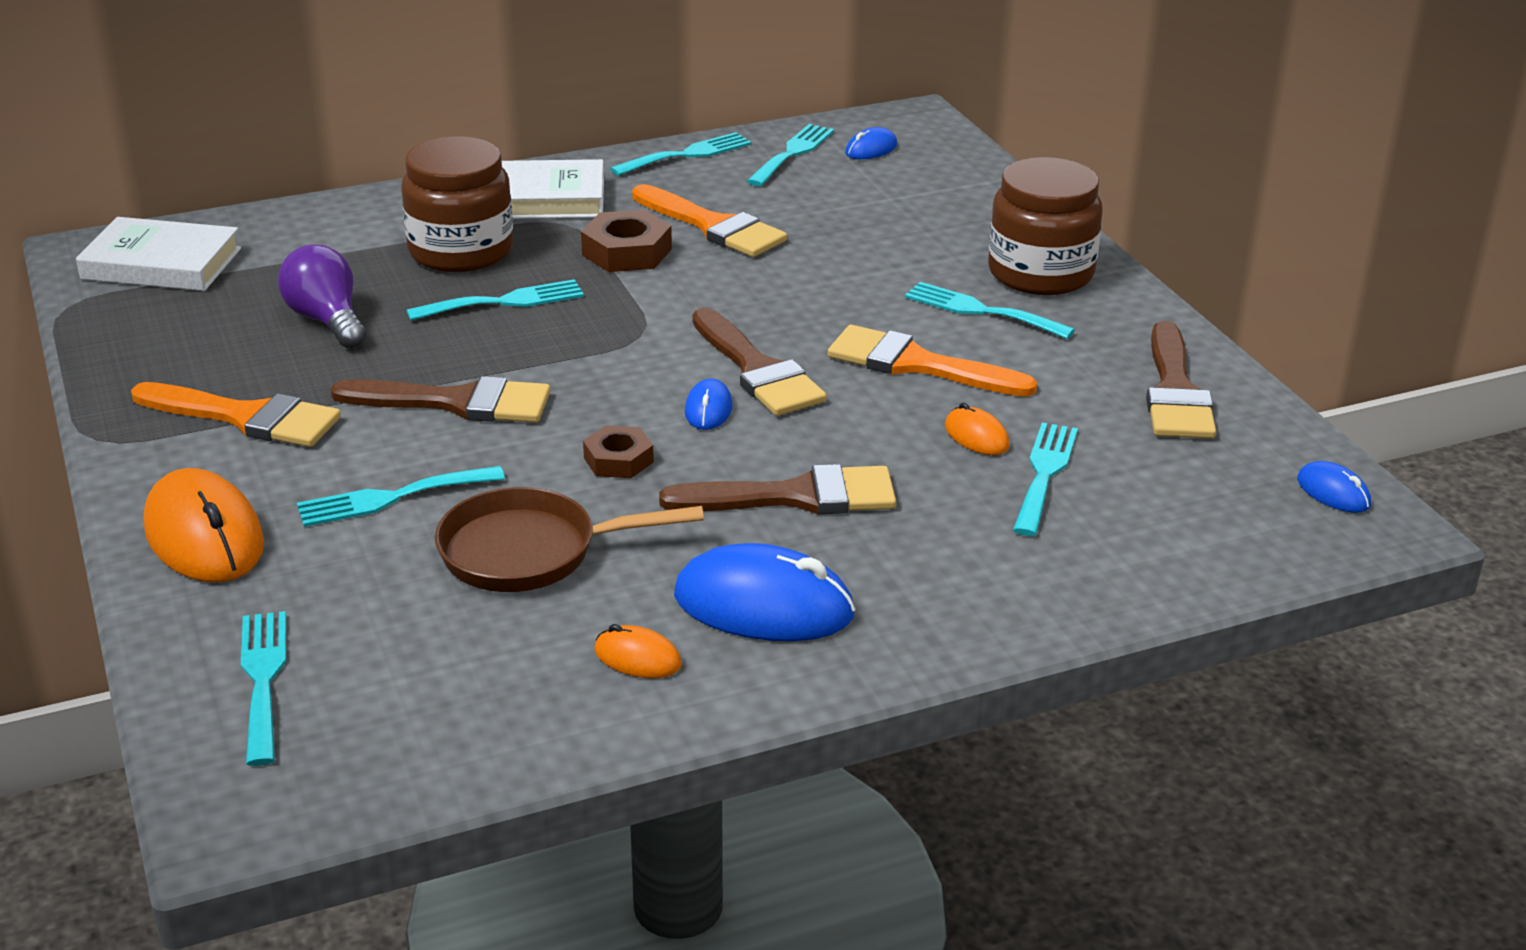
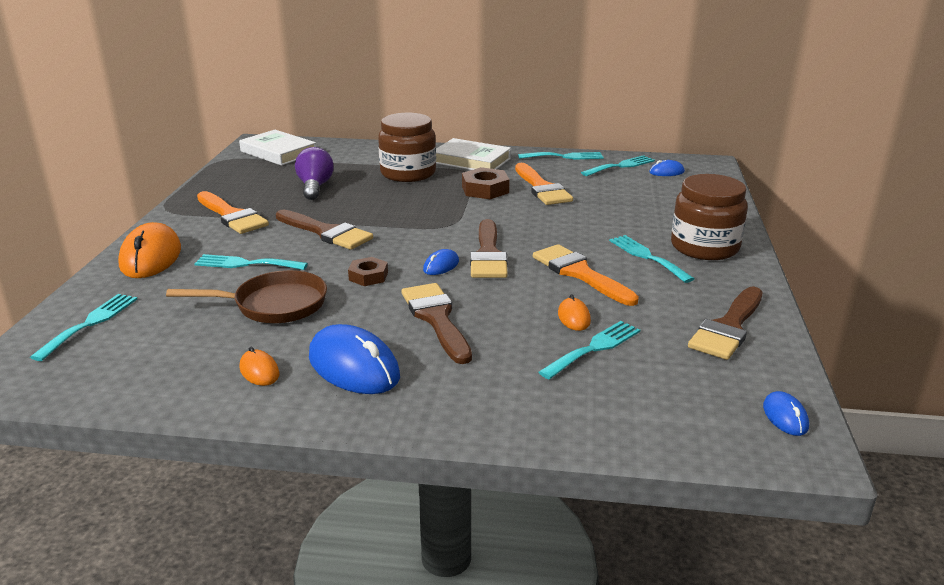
camera: 30 degrees right, 5 degrees down
(504, 302) = (401, 197): turquoise fork -> none
(530, 552) = (274, 305): brown pan -> brown pan turned 150 degrees clockwise
(796, 497) = (436, 318): brown brush -> brown brush turned 135 degrees counterclockwise

